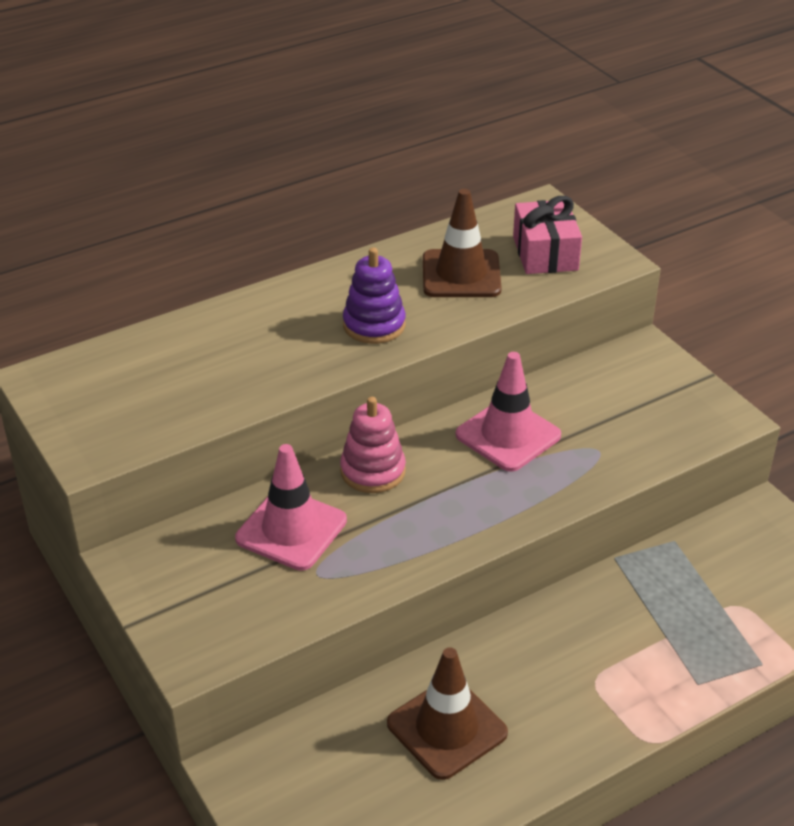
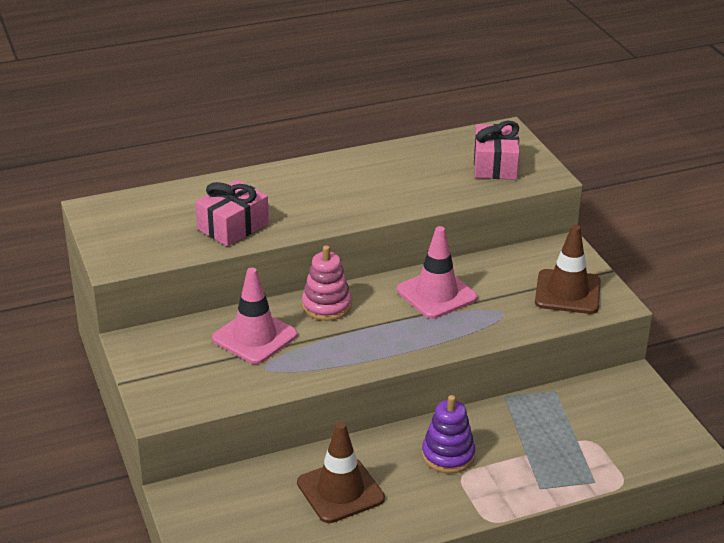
camera: 10 degrees right, 5 degrees down
(235, 381) = (233, 226): none -> pink gift
(374, 325) = (347, 200): purple stacking toy -> purple stacking toy (448, 455)
(461, 274) = (425, 173): brown traffic cone -> brown traffic cone (567, 292)

